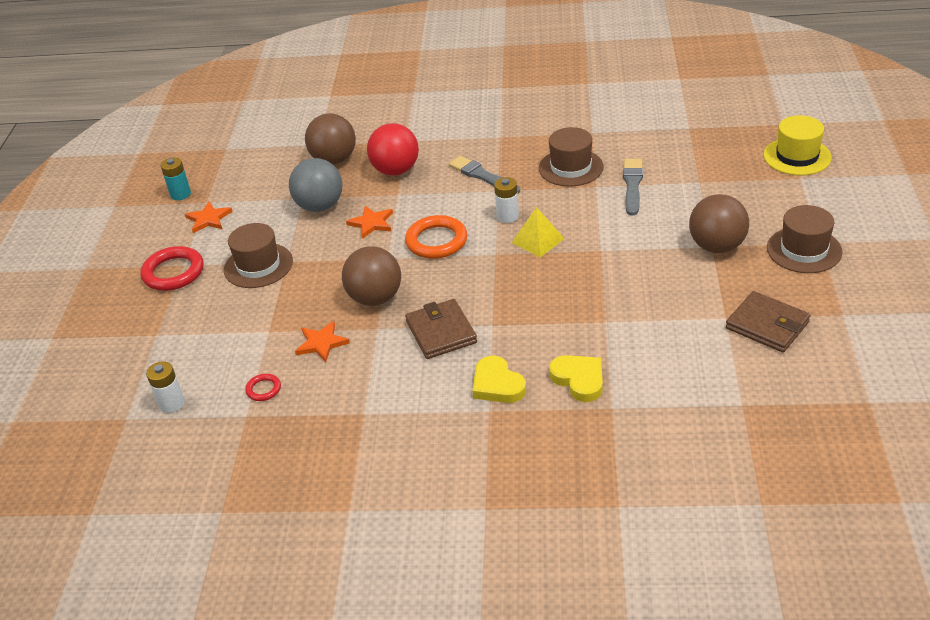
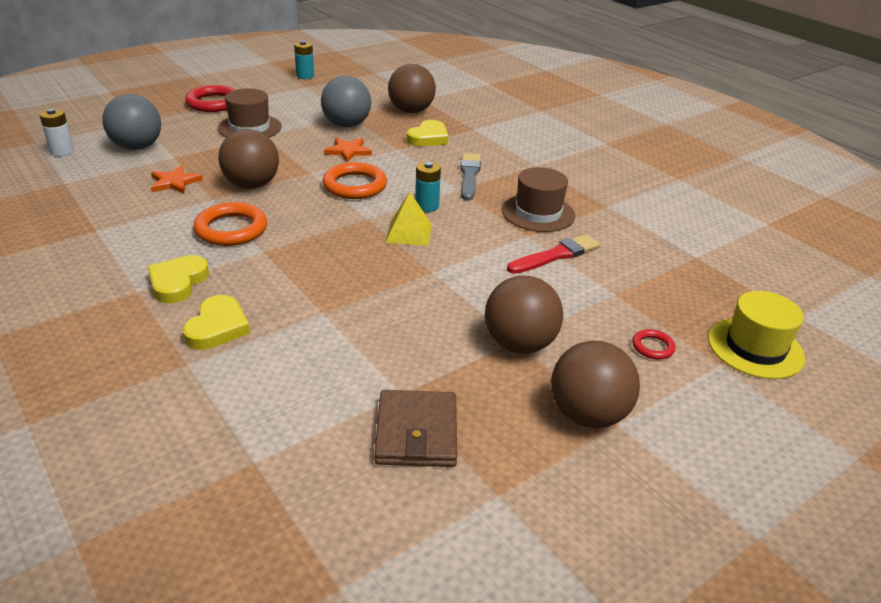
camera: 45 degrees right, 5 degrees down
(208, 219) = (287, 94): orange star -> none
(220, 349) = (137, 147): none -> grey ball
(263, 389) = (100, 179): red ring -> red ring (652, 347)
(395, 170) = (428, 138): red ball -> yellow heart
(441, 332) = (231, 229): brown wallet -> orange ring
(507, 216) = (427, 206): white battery -> turquoise battery
(632, 185) = (555, 255): grey brush -> red brush
(804, 250) = (588, 414): brown hat -> brown ball

